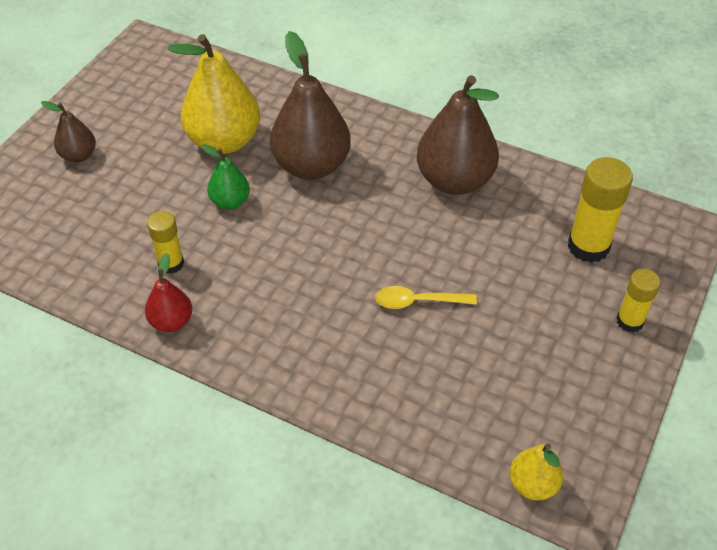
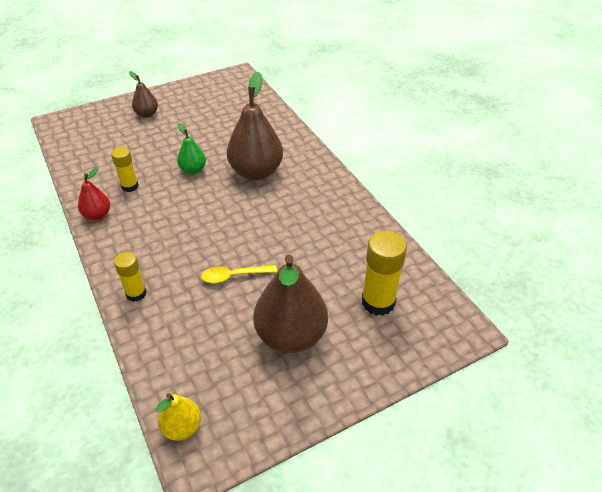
camera: 35 degrees right, 5 degrees down
(224, 141) = (224, 138): yellow pear -> none
(418, 301) = (234, 276): yellow spoon -> yellow spoon turned 45 degrees counterclockwise
(454, 180) = (331, 219): brown pear -> brown pear (291, 335)
(630, 321) = (357, 365): yellow glue stick -> yellow glue stick (136, 293)

